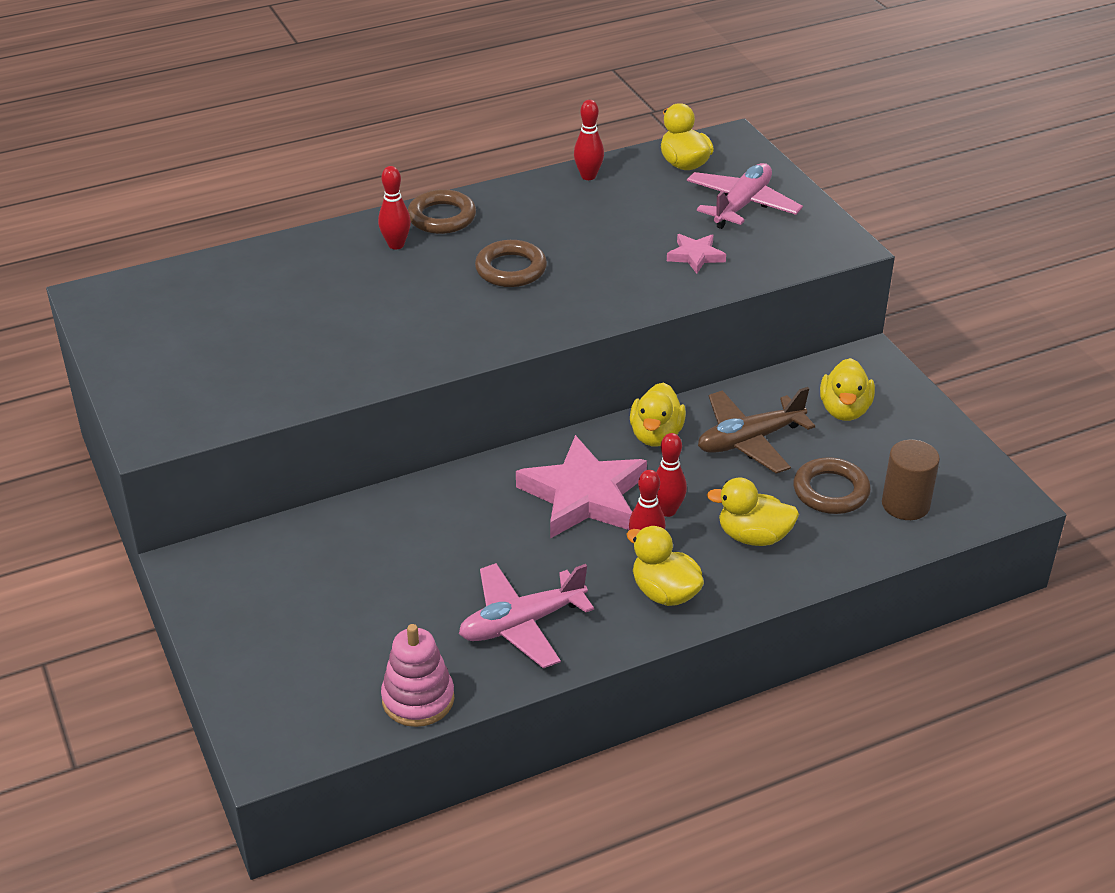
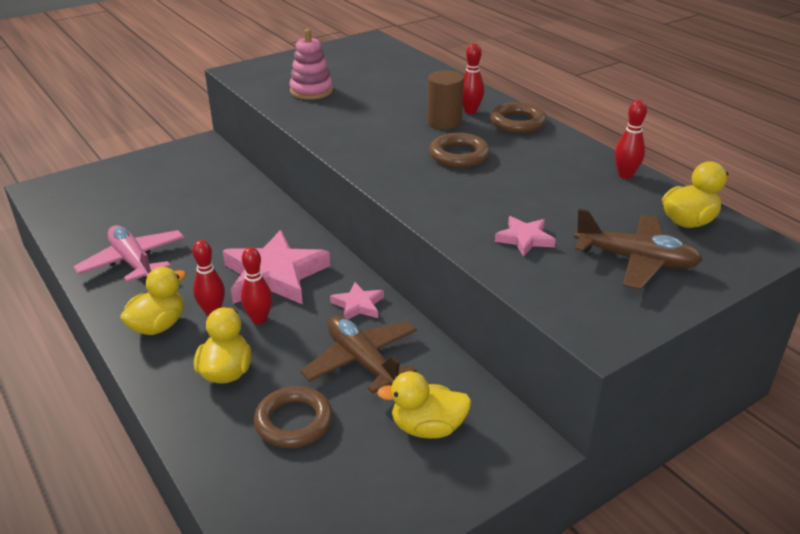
camera: 80 degrees right, 5 degrees down
(418, 699) = (70, 230): pink stacking toy -> pink stacking toy (311, 91)
(656, 435) = (358, 305): yellow duck -> pink star
(742, 205) = (636, 260): pink plane -> brown plane
(905, 504) = (277, 482): brown cylinder -> brown cylinder (444, 122)

